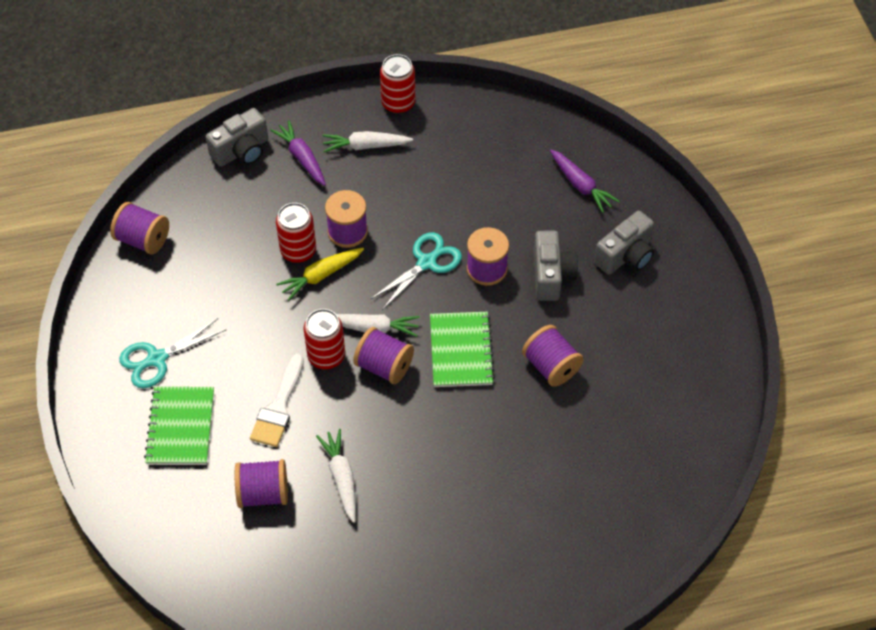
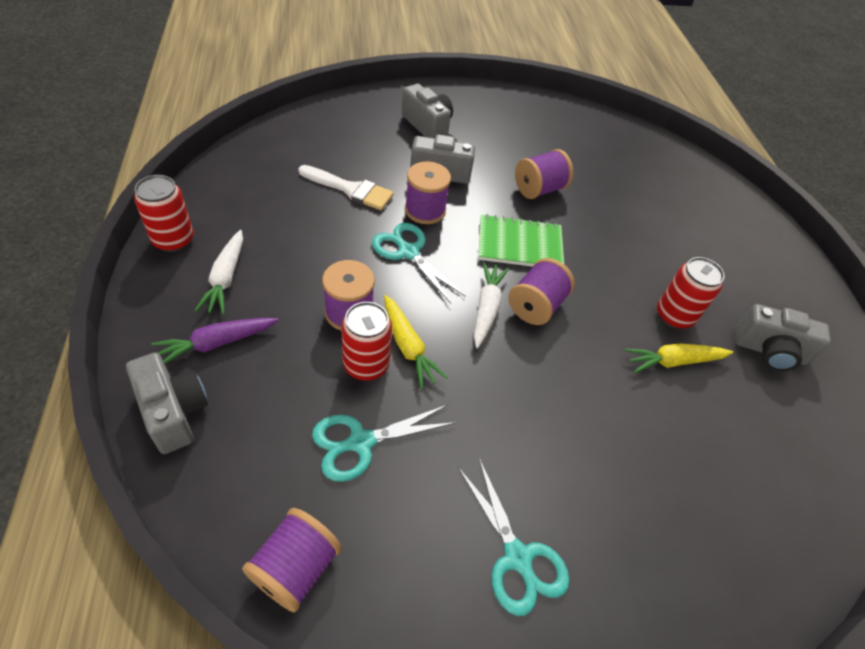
camera: 90 degrees left, 5 degrees down
(181, 427) = (625, 530): green notebook -> none
(231, 258) = (360, 442): none -> turquoise scissors
(263, 493) = (704, 439): purple spool -> none
(278, 407) = (590, 411): white brush -> white brush (350, 189)
(326, 356) = (521, 355): red can -> red can (674, 316)
(341, 478) = (673, 361): white carrot -> yellow carrot
(370, 568) = (769, 351): none -> grey camera
(580, 185) = (342, 134): purple carrot -> none

